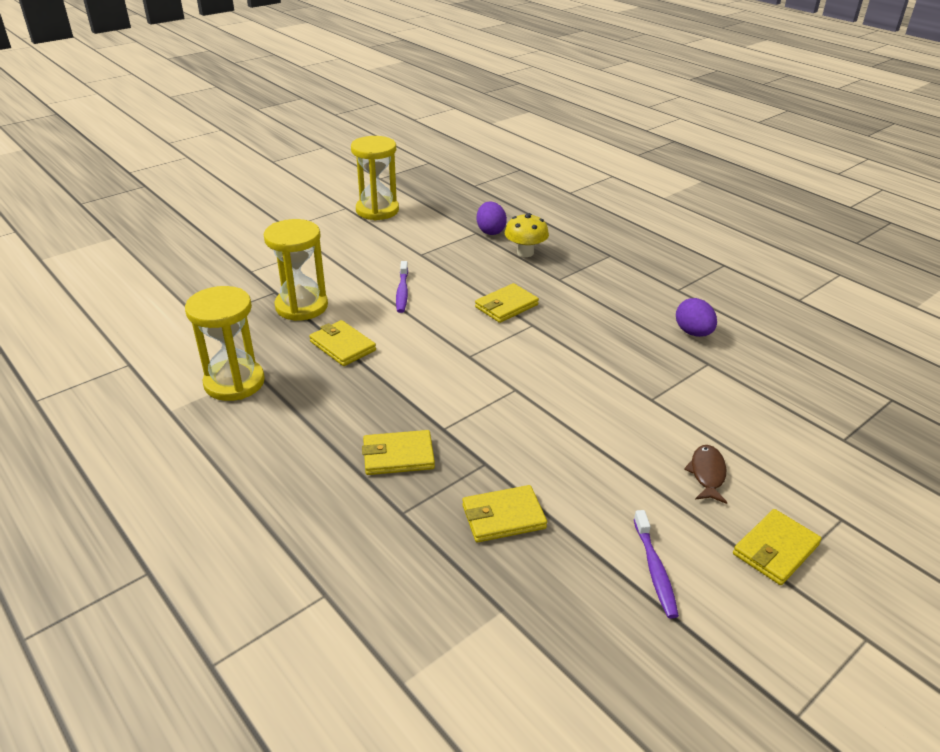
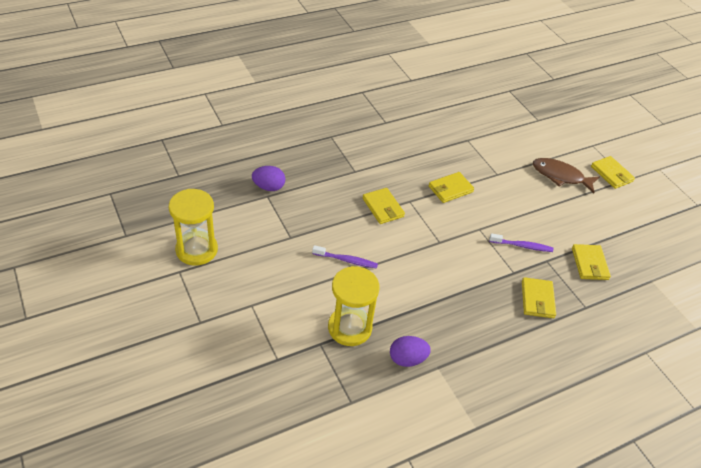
camera: 80 degrees left, 10 degrees up
(234, 382) = (447, 382): yellow hourglass -> none
(342, 346) = (413, 309): yellow wallet -> yellow wallet (450, 189)
(525, 253) = (311, 177): yellow mushroom -> none
(654, 569) = (624, 218): purple toothbrush -> purple toothbrush (522, 246)
(693, 333) = (436, 134): purple egg -> purple egg (407, 359)
(707, 474) = (560, 176): brown fish -> brown fish, size x1.60

